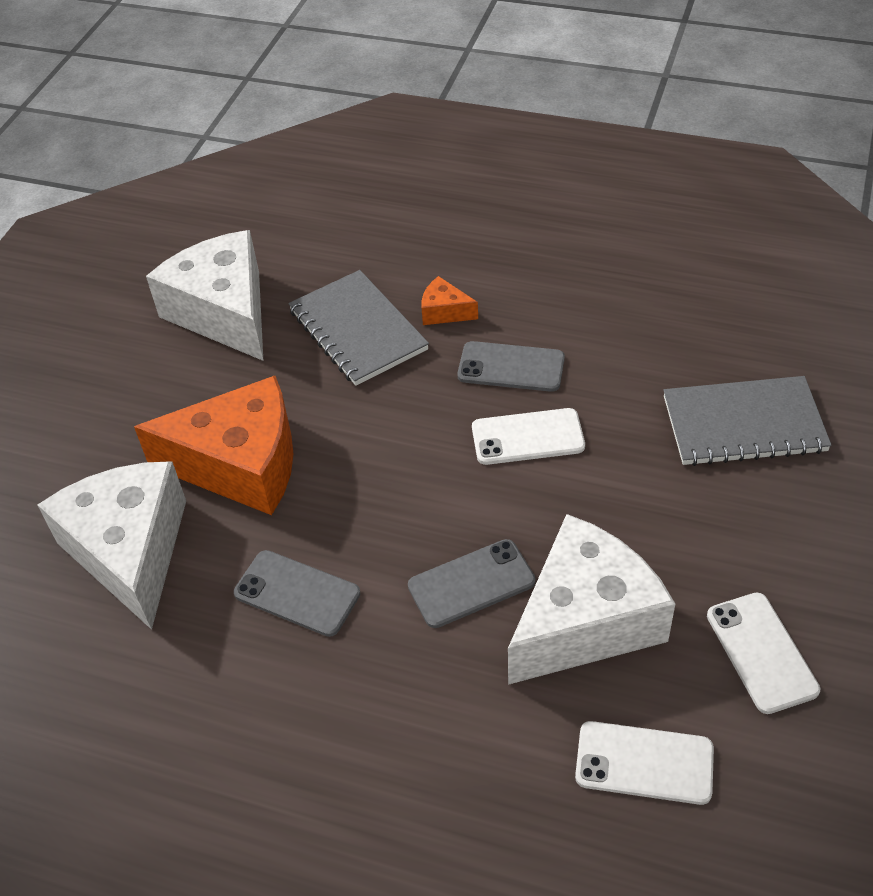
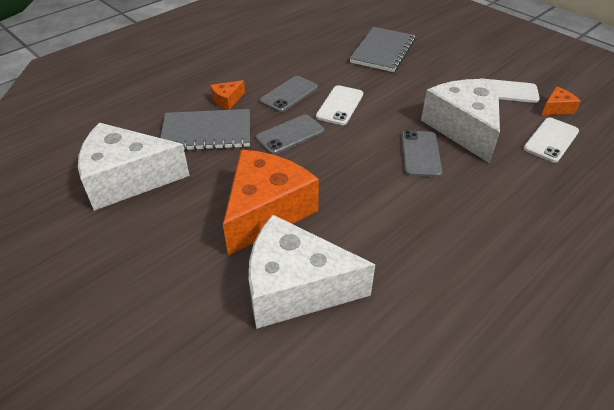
camera: 65 degrees left, 5 degrees down
(297, 593) = (385, 218): grey phone -> grey phone (290, 134)
(764, 751) = (556, 108): none -> orange cheese

